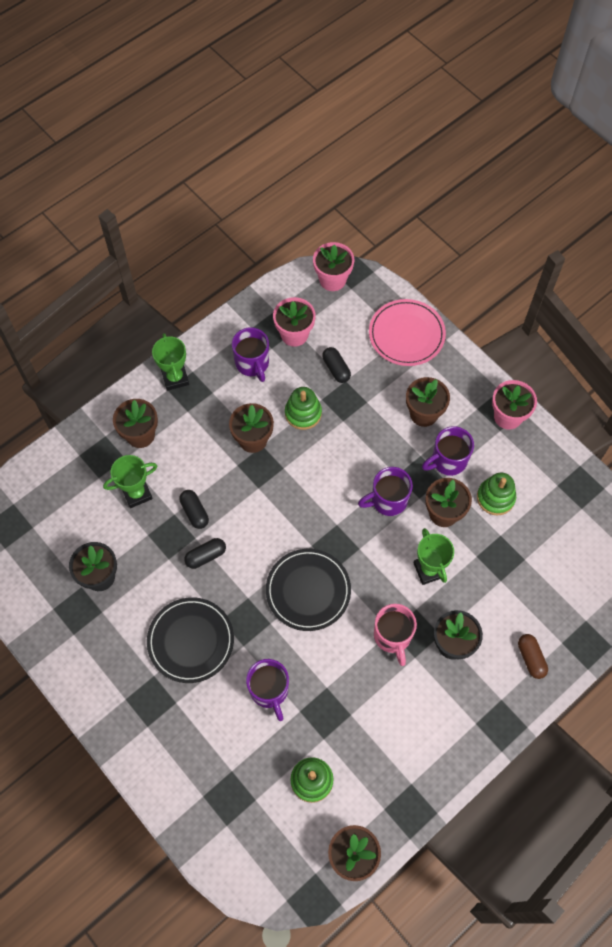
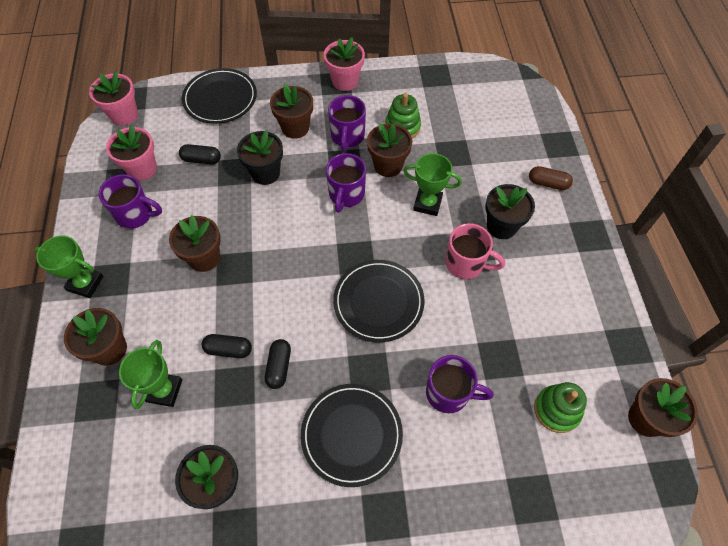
camera: 55 degrees left, 5 degrees down
(303, 413) = (217, 206): green stacking toy -> none
(360, 425) = (265, 173): none -> black flower pot
(406, 334) = (220, 98): pink plate -> black plate

